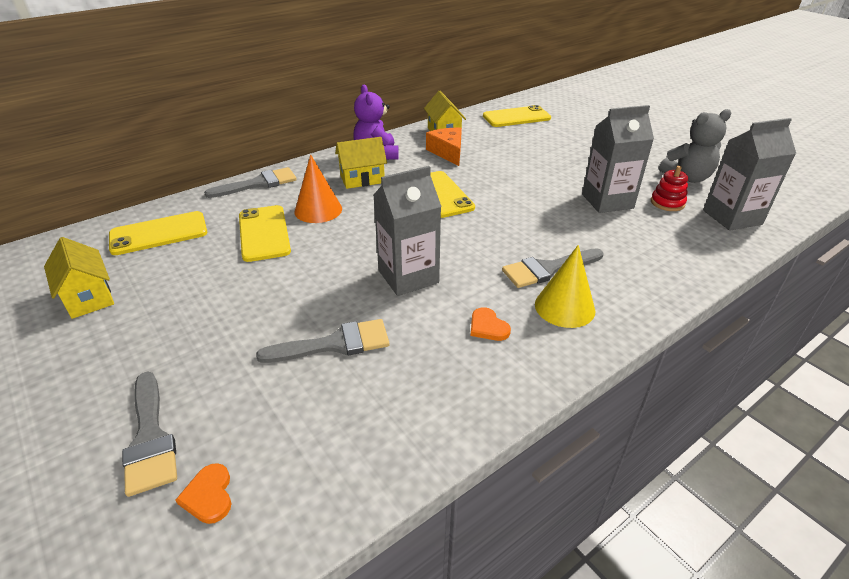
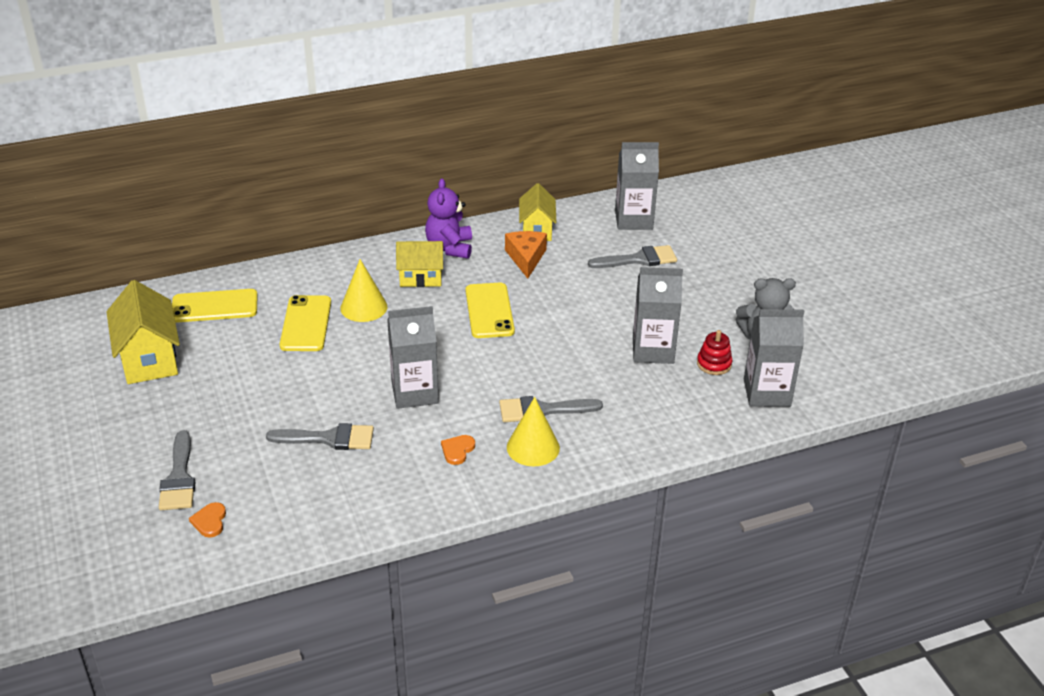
camera: 15 degrees right, 0 degrees up
(89, 297) = (149, 359): yellow house -> yellow house, size x1.51
(258, 184) = (318, 265): grey brush -> grey brush (638, 259)
(318, 210) = (363, 307): orange cone -> yellow cone
(488, 327) = (457, 450): orange heart -> orange heart turned 45 degrees clockwise
(516, 117) = (633, 220): yellow phone -> grey carton

